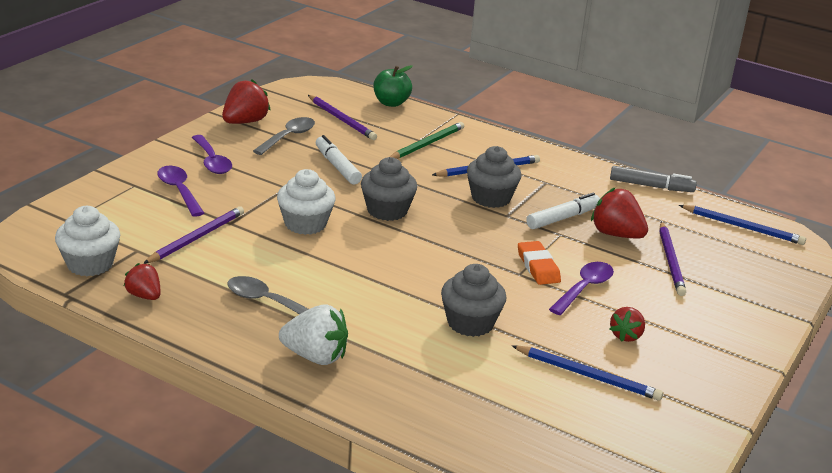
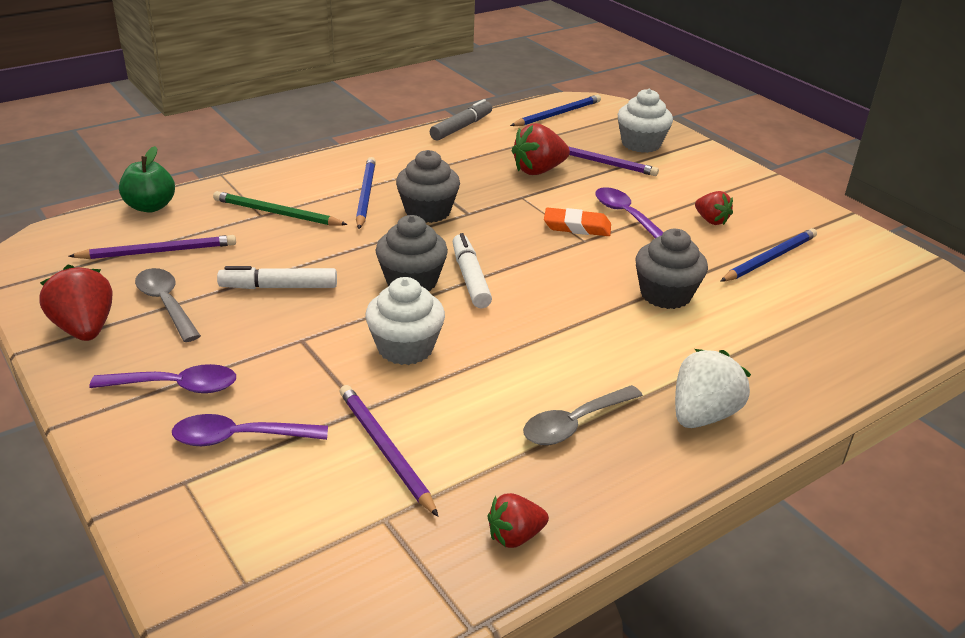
camera: 65 degrees left, 5 degrees up
(90, 264) = (399, 581): white cupcake -> white cupcake (641, 144)
(427, 144) = (277, 213): green pencil -> green pencil turned 45 degrees counterclockwise
(563, 218) = (493, 186): white marker -> white marker (470, 278)

